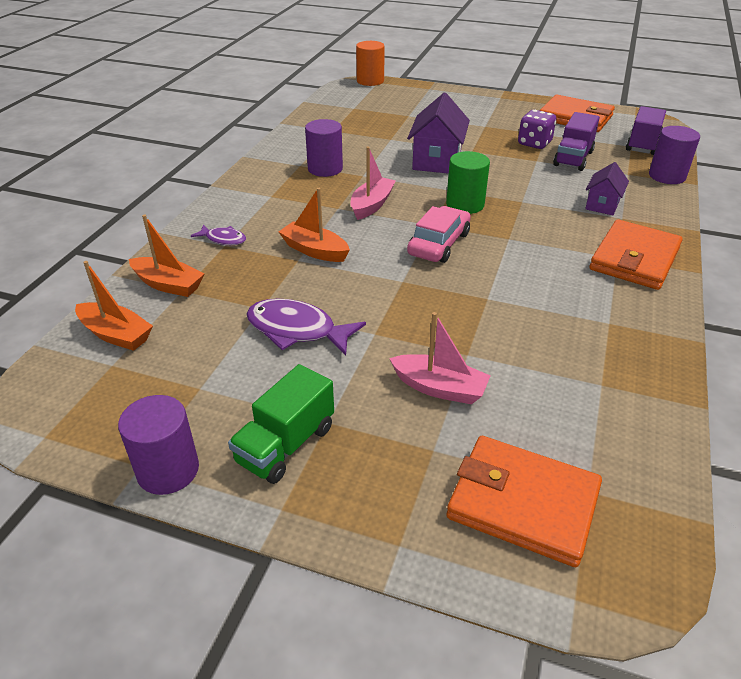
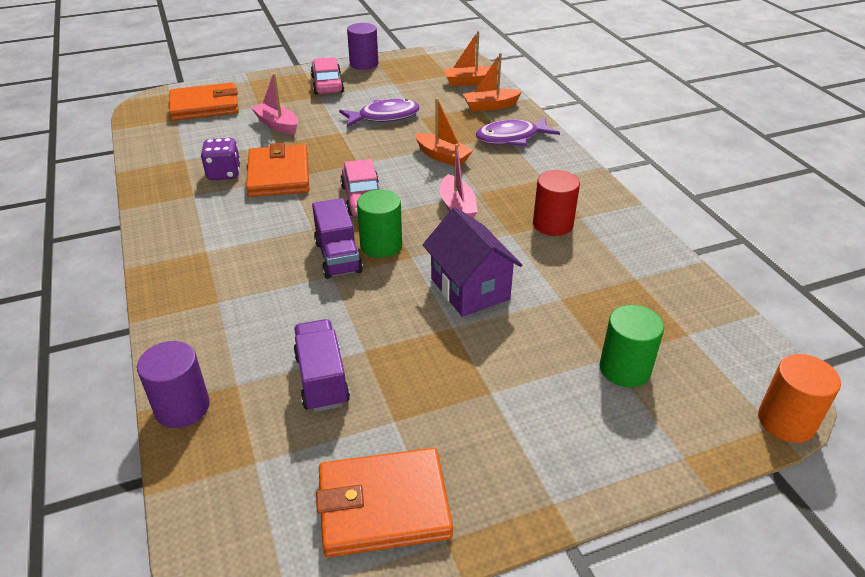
camera: 140 degrees right, 0 degrees up
(223, 239) = (512, 138): purple fish -> purple fish, size x1.79
(286, 445) = (327, 84): green truck -> pink car
(314, 250) = (442, 156): orange boat -> orange boat turned 45 degrees clockwise
(325, 169) = (552, 224): purple cylinder -> red cylinder
(407, 110) = (625, 369): none -> green cylinder
(439, 388) = (277, 125): pink boat -> pink boat turned 60 degrees clockwise
(534, 143) = (393, 387): purple dice -> purple dice (224, 173)
(602, 205) = (246, 310): purple house -> none
(634, 259) = (190, 256): orange wallet -> orange wallet (279, 175)
(642, 144) = (238, 478): purple truck -> purple truck (338, 257)

